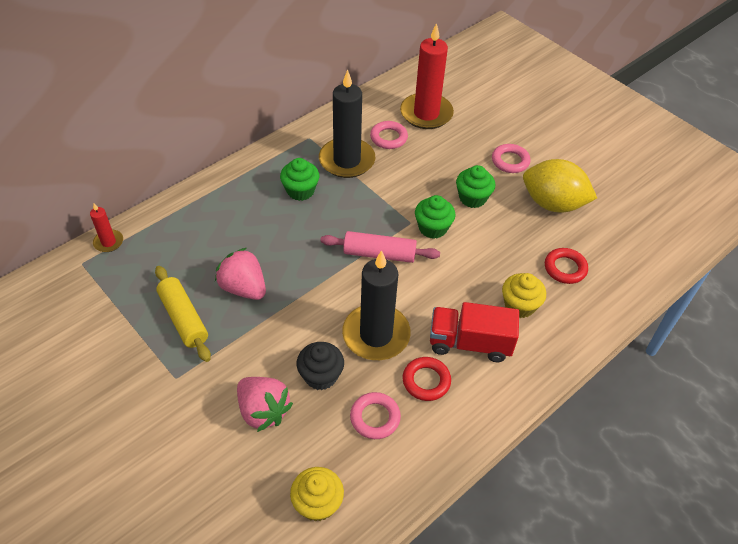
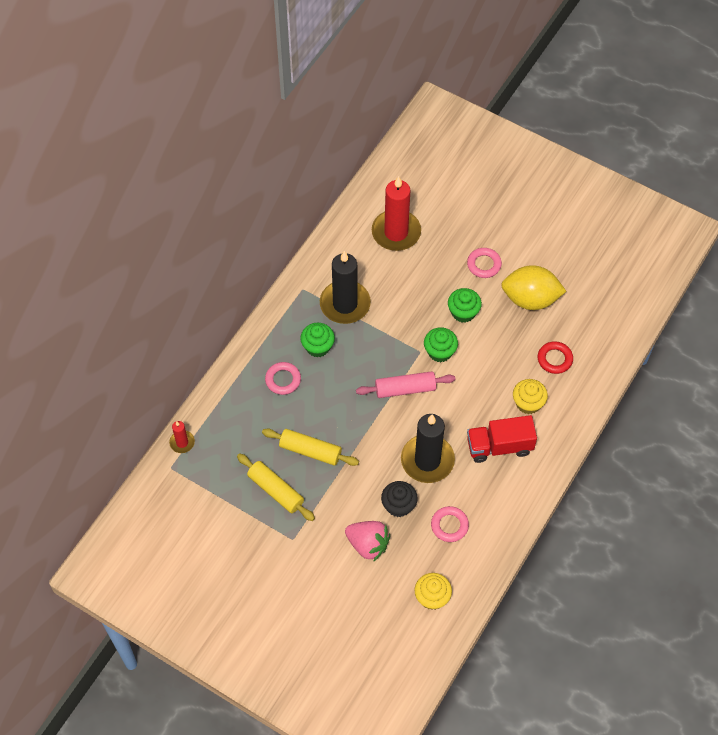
camera: 15 degrees left, 10 degrees up
(243, 288) = (310, 451): pink strawberry -> yellow rolling pin
(388, 138) = (372, 269): pink ring -> pink ring (283, 380)
(426, 381) = (477, 486): red ring -> none

